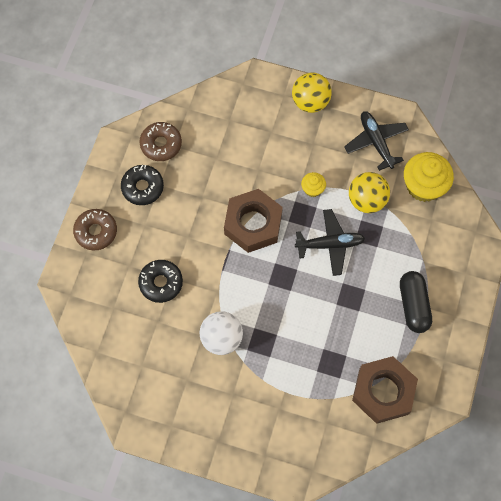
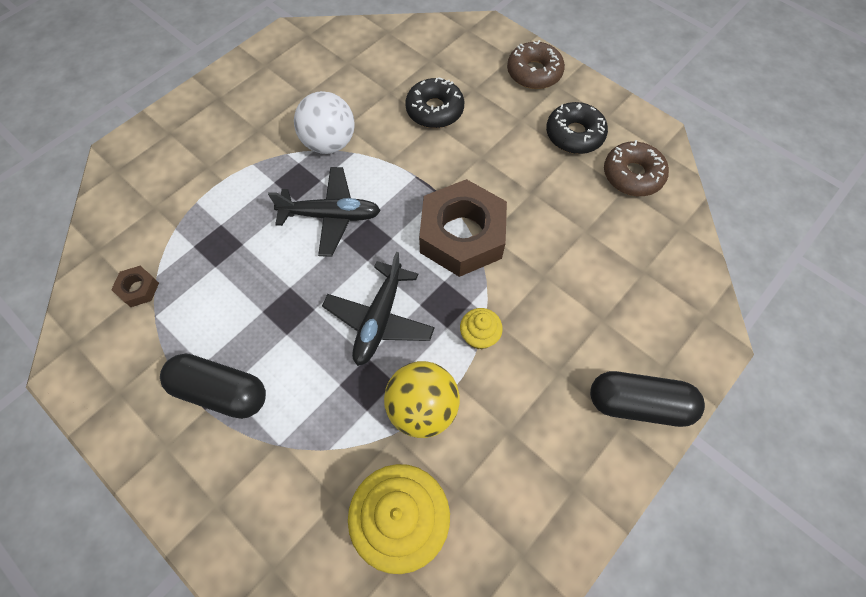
camera: 115 degrees right, 5 degrees down
(310, 102) = (638, 404): yellow ball -> black capsule
(376, 142) = (520, 478): black plane -> black plane (331, 216)
(383, 392) = (138, 289): brown nut -> brown nut, size x0.41

